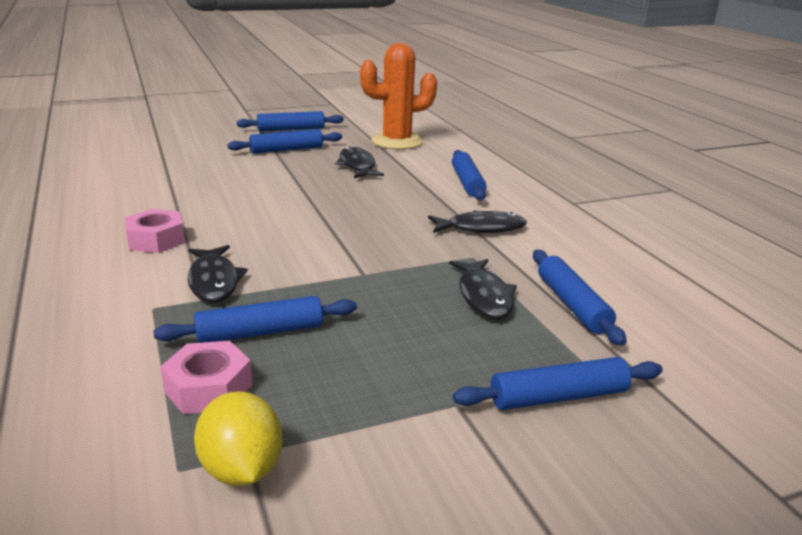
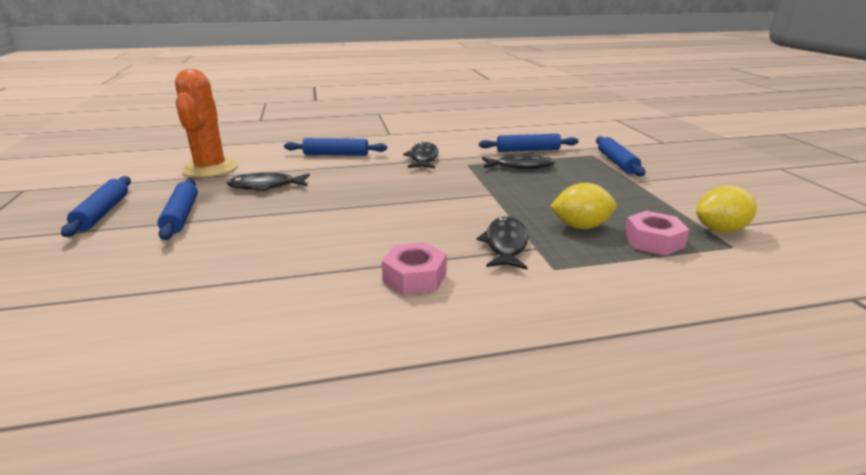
camera: 80 degrees left, 0 degrees up
(214, 281) = (505, 245): black fish -> black fish turned 75 degrees counterclockwise
(260, 332) = (580, 226): blue rolling pin -> yellow lemon

